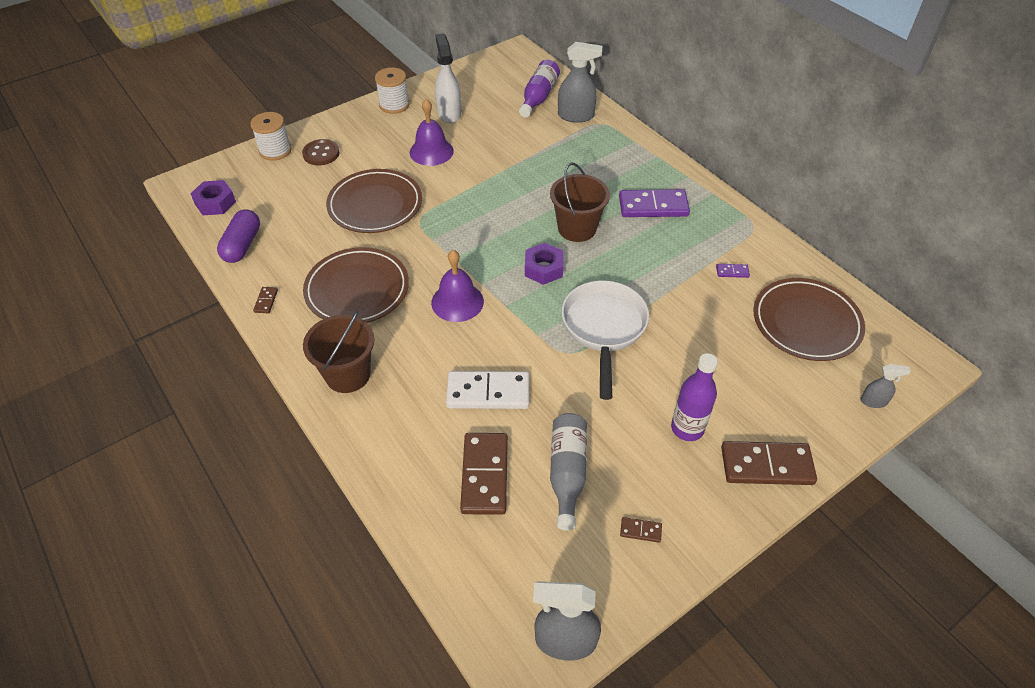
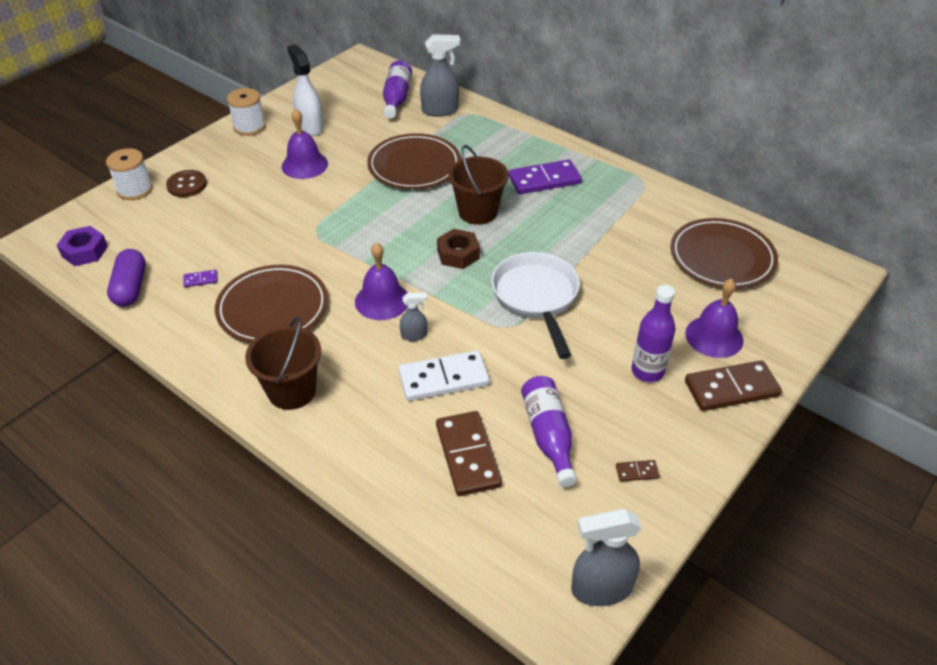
camera: 15 degrees left, 5 degrees down
(266, 301) = (177, 337): brown domino -> none
(375, 205) = (263, 225): brown plate -> brown plate (414, 166)
(543, 268) = (458, 254): purple nut -> brown nut
(567, 473) = (548, 436): grey bottle -> purple bottle
(732, 272) = (639, 225): purple domino -> purple domino (201, 280)
(768, 406) = (714, 336): none -> purple bell
(873, 401) = (805, 313): grey spray bottle -> grey spray bottle (414, 335)

